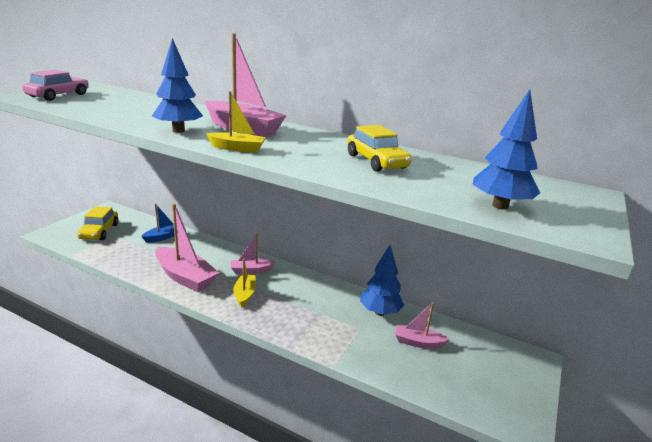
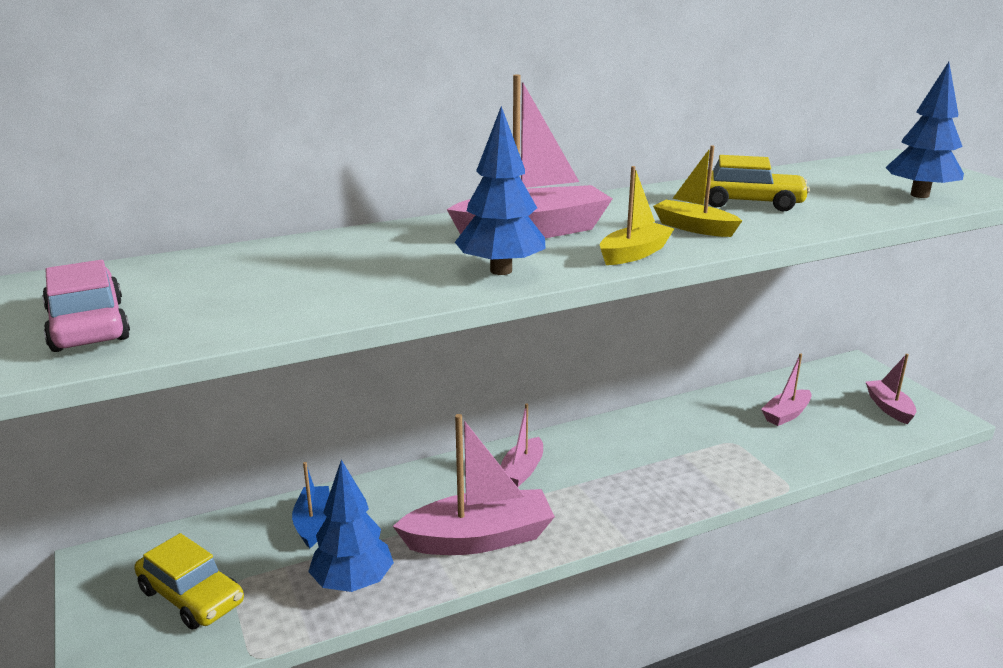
camera: 50 degrees left, 0 degrees up
(245, 294) = (582, 498): yellow boat -> yellow boat (694, 228)
(380, 312) = (710, 413): blue tree -> blue tree (353, 583)
(494, 390) = (889, 408): none -> pink boat

